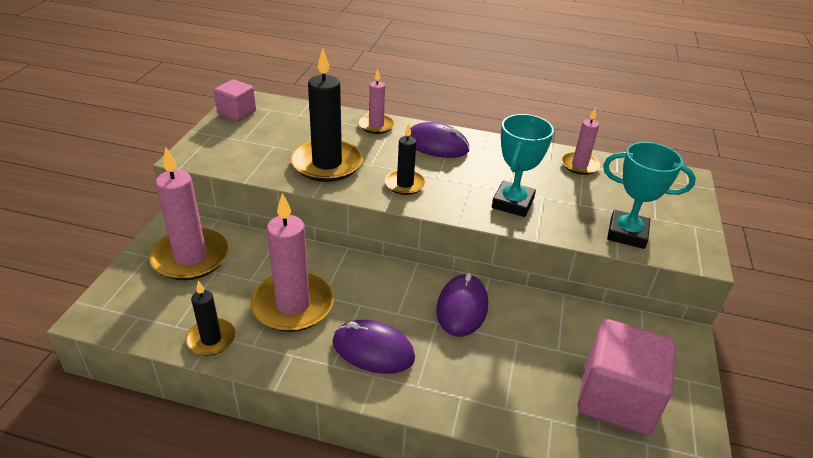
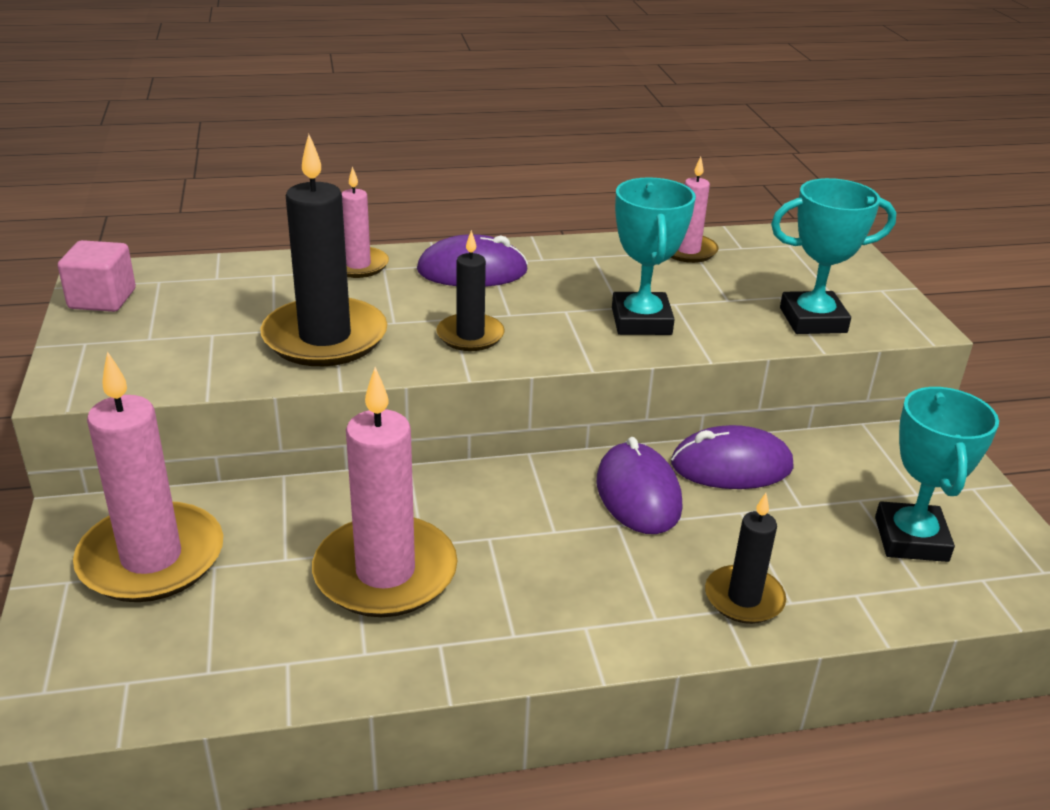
camera: 25 degrees left, 5 degrees down
(211, 339) = (288, 668): black candle -> black candle (744, 598)
(373, 350) = (557, 592): purple mouse -> purple mouse (731, 465)
(616, 398) = (911, 539): pink cube -> turquoise trophy

